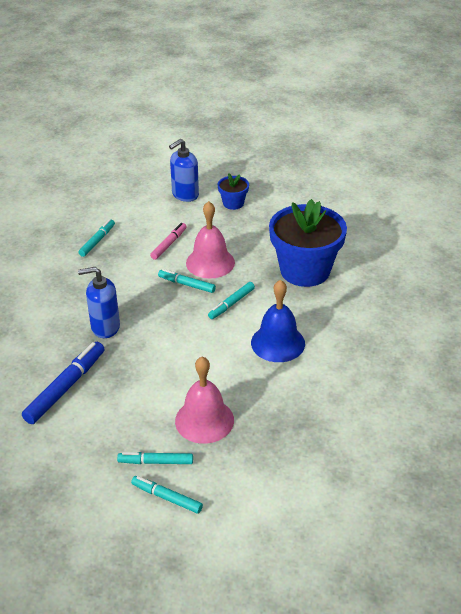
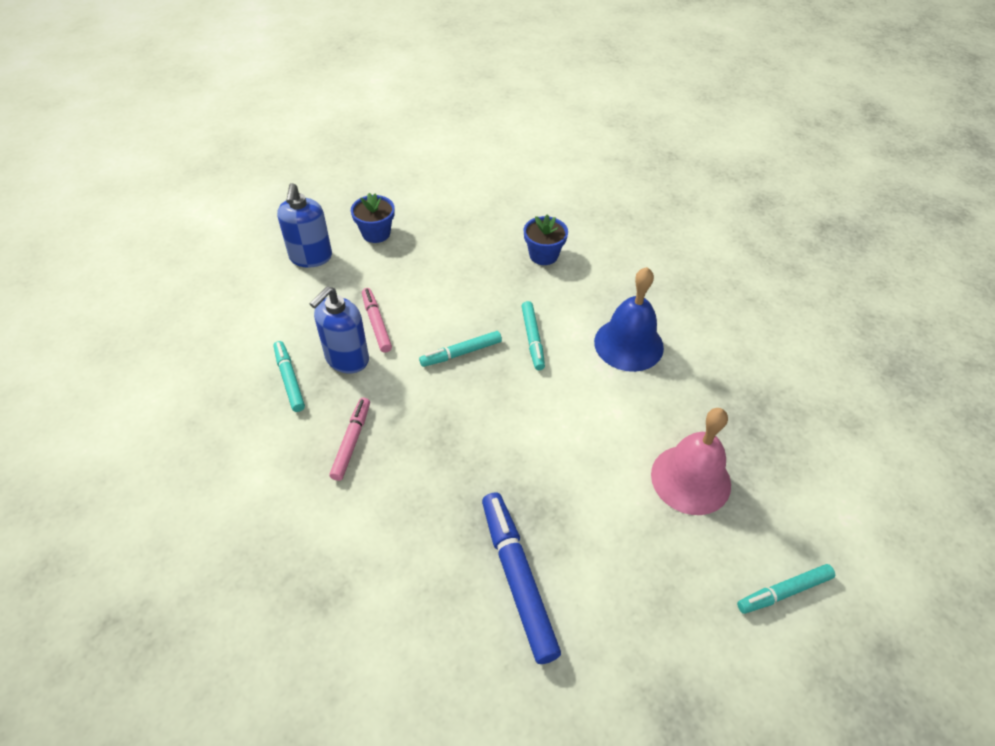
camera: 50 degrees left, 10 degrees up
(84, 284) = (351, 442): none -> pink marker
(105, 327) = (451, 470): blue soap dispenser -> blue soap dispenser (347, 359)
(156, 462) = (720, 566): turquoise marker -> none
(210, 262) = (448, 312): pink bell -> none
(305, 270) = (543, 255): blue flower pot -> blue flower pot, size x0.46

